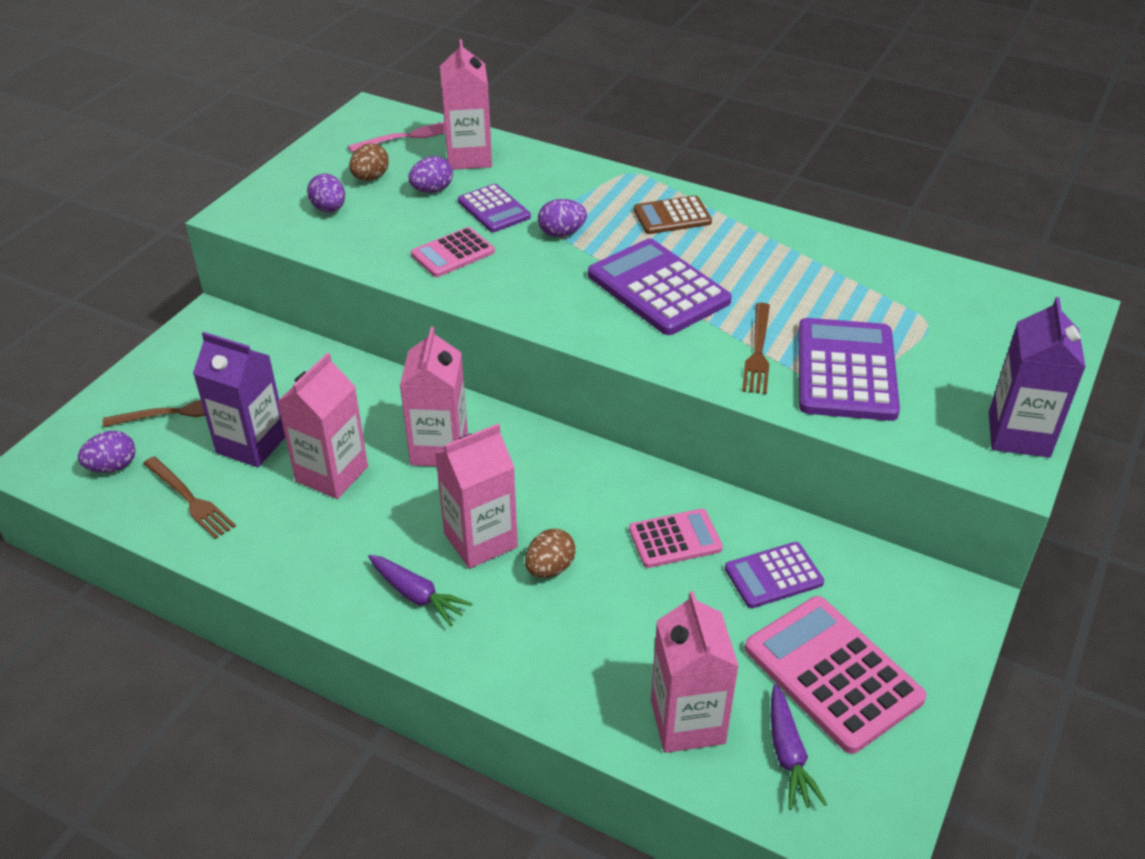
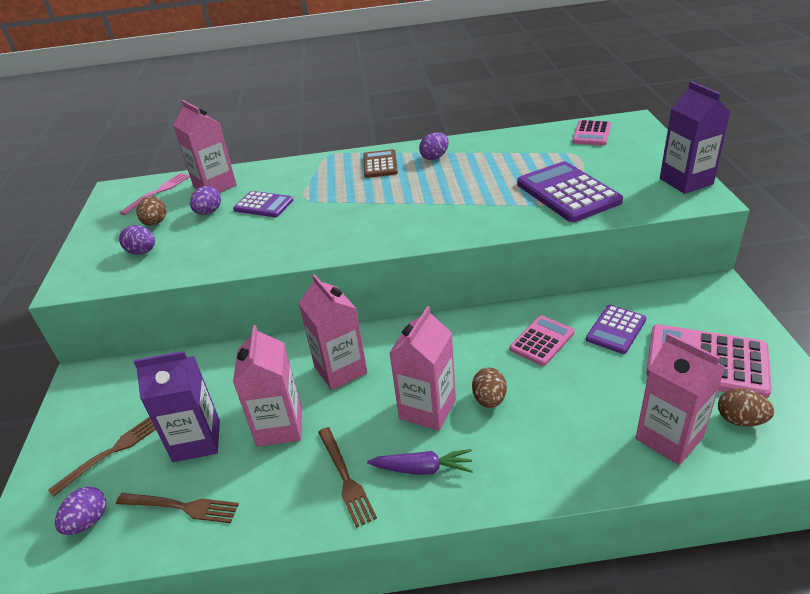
camera: 30 degrees left, 5 degrees down
(453, 253) = (262, 239): pink calculator -> pink calculator (591, 134)
(561, 233) = (323, 199): purple egg -> purple egg (435, 157)
(658, 288) = (416, 201): purple calculator -> none
(672, 216) = (380, 164): brown calculator -> brown calculator turned 135 degrees clockwise
(758, 352) = (511, 205): brown fork -> brown fork (345, 478)
(788, 754) = (740, 420): purple carrot -> brown egg

